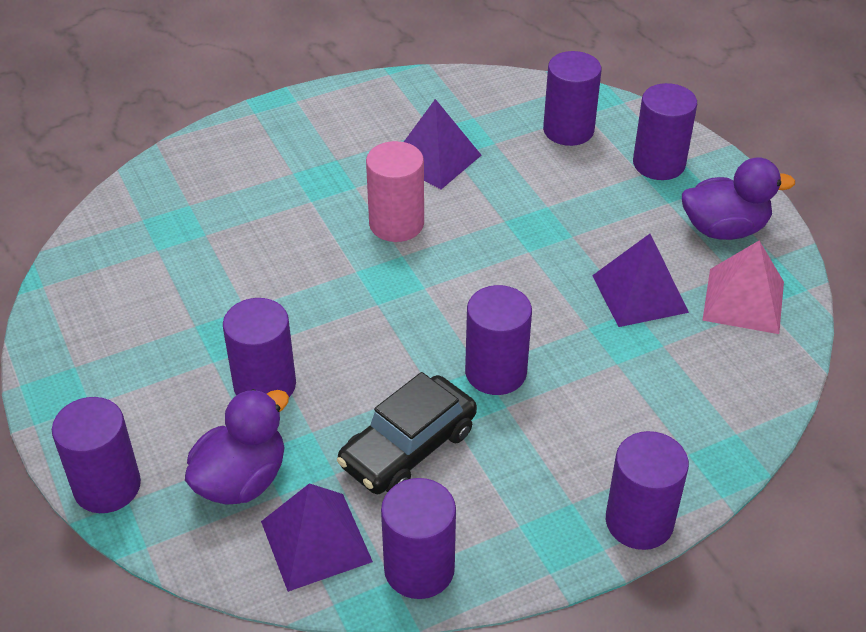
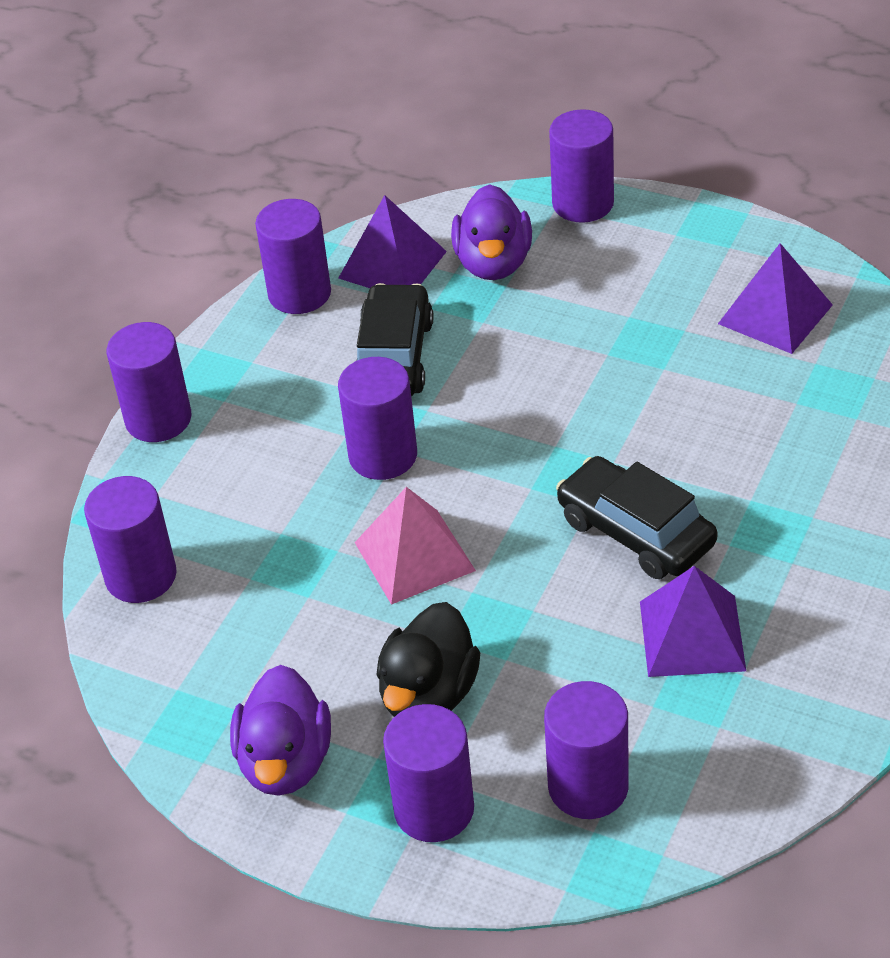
camera: 145 degrees right, 0 degrees up
(265, 385) = (563, 326): purple cylinder -> purple cylinder (141, 576)
(396, 224) = (636, 532): pink cylinder -> black car
(610, 214) = (428, 695): none -> black duck
(639, 293) = (316, 618): purple pyramid -> purple pyramid (775, 314)
(724, 229) = (285, 761): purple duck -> purple duck turned 45 degrees counterclockwise
(743, 300) = (202, 680): pink pyramid -> pink pyramid (414, 556)

